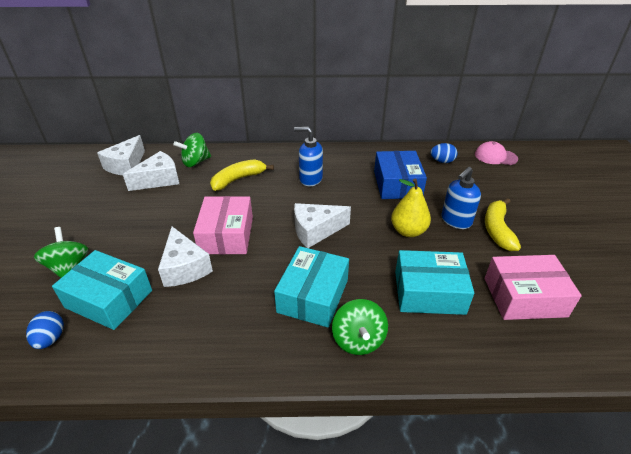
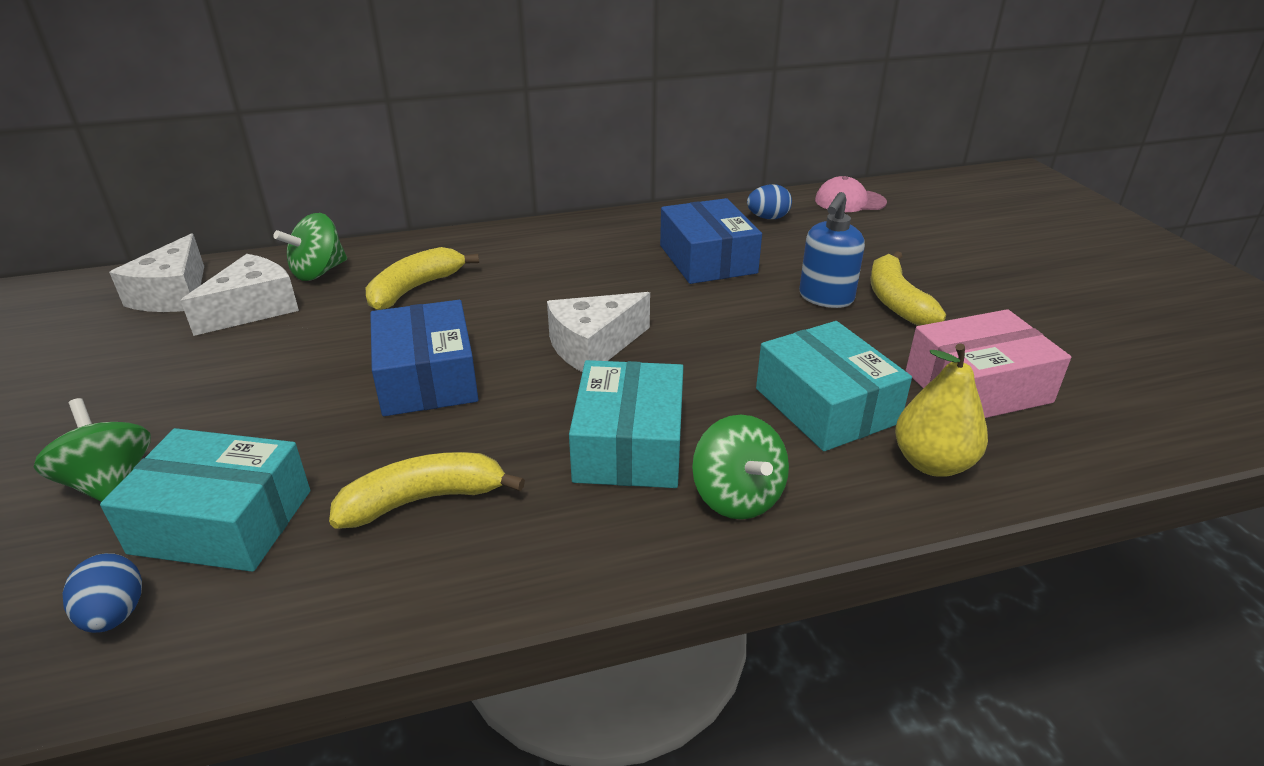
camera: 15 degrees left, 5 degrees down
(184, 267) = (363, 443): white cheese -> none
(201, 307) = (423, 500): none -> yellow banana
(226, 235) = (427, 378): pink box -> blue box
(310, 179) = (551, 271): blue soap dispenser -> none
(408, 231) = (754, 324): yellow pear -> yellow pear (932, 463)
(429, 292) = (826, 405): turquoise box -> turquoise box turned 75 degrees clockwise

